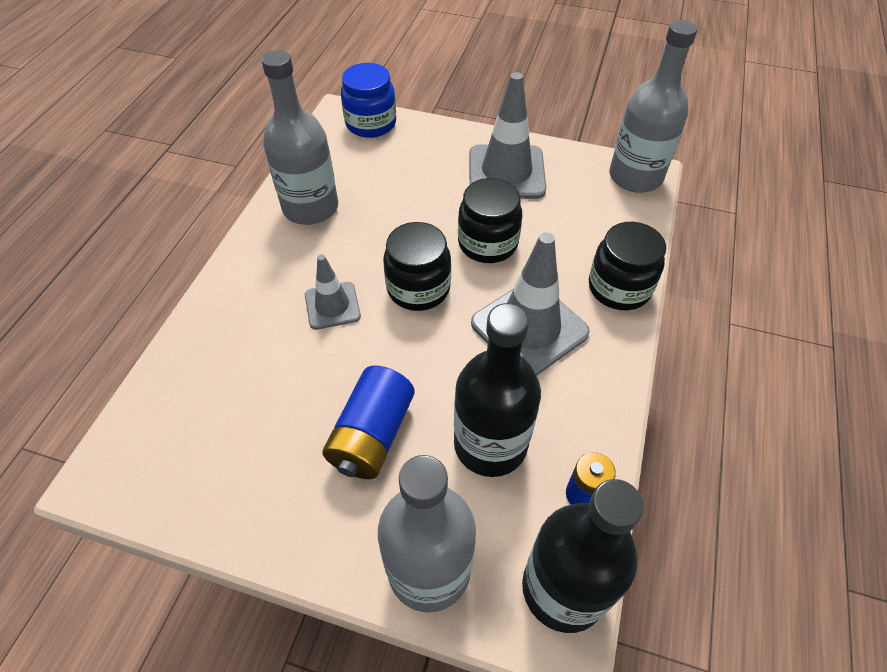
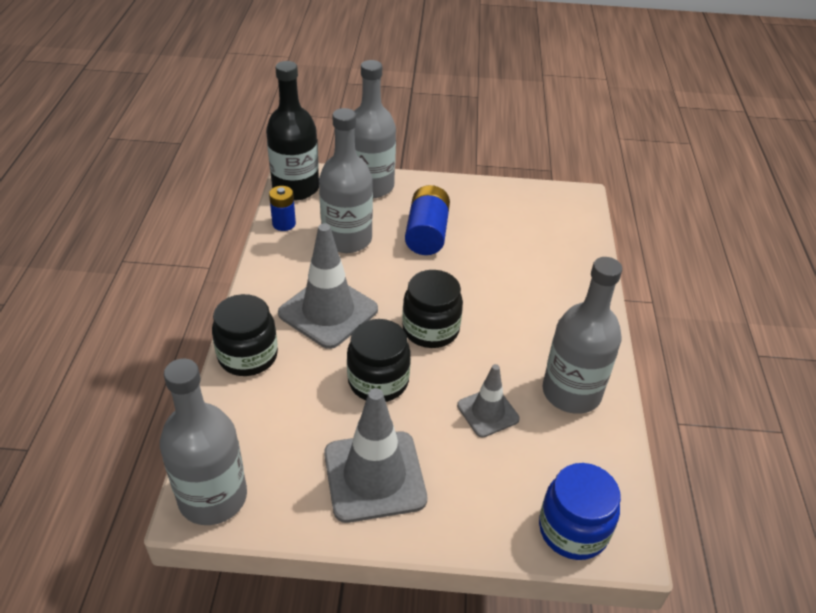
camera: 165 degrees right, 10 degrees down
(332, 306) = (496, 305): grey traffic cone -> grey traffic cone (488, 412)
(490, 444) = (347, 239): black bottle -> grey bottle

